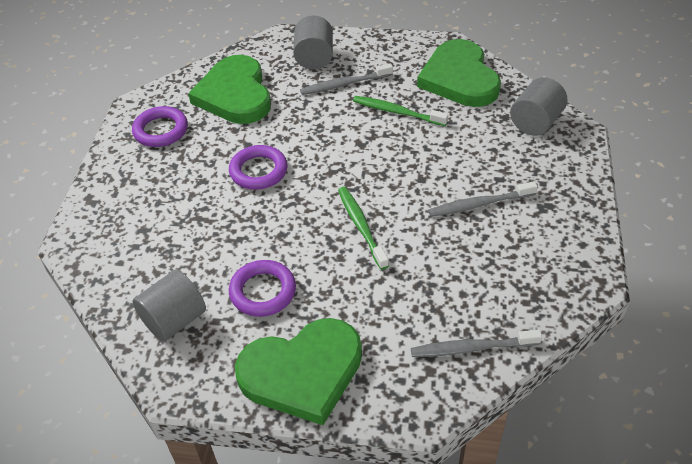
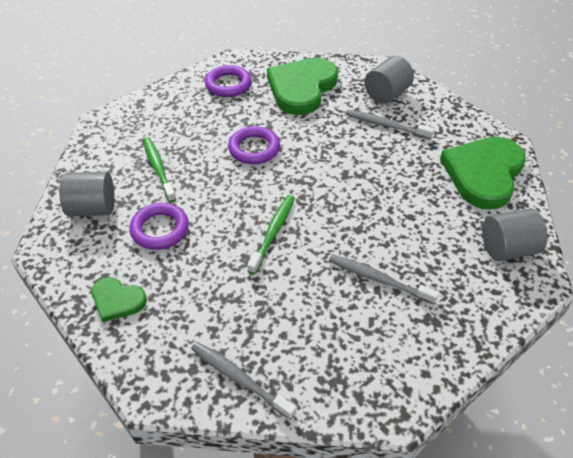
camera: 40 degrees right, 0 degrees up
(302, 372) = (117, 300): green heart -> green heart, size x0.50
(397, 112) = (400, 169): green toothbrush -> green toothbrush (158, 169)

